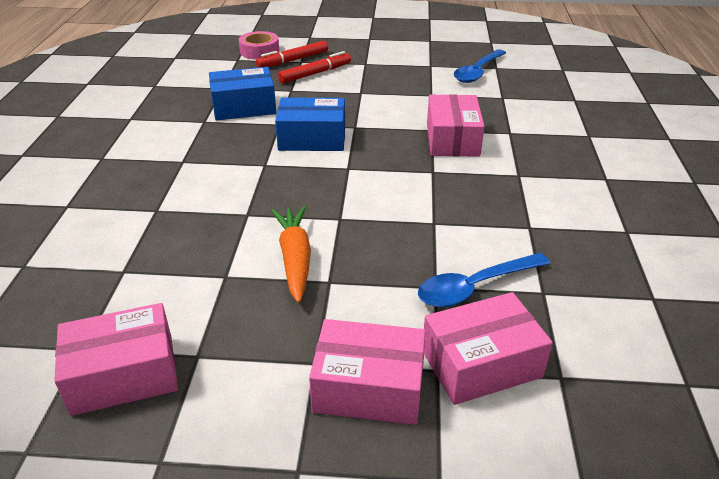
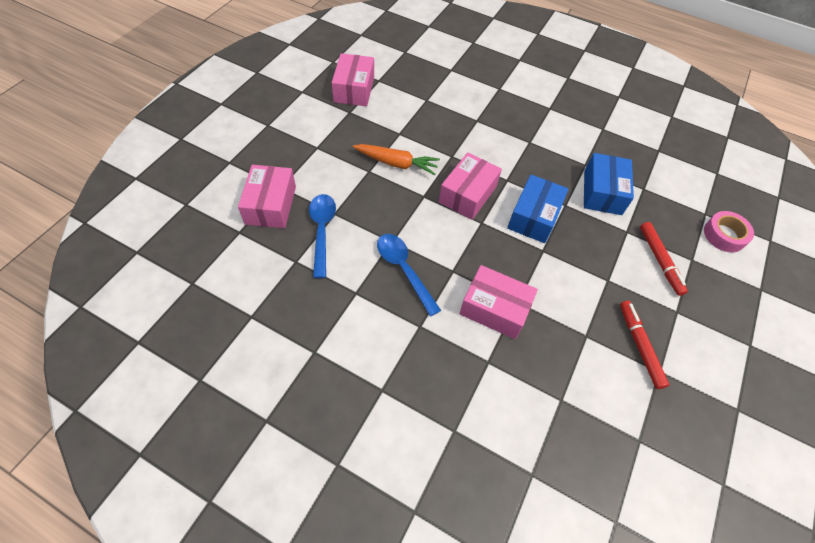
camera: 110 degrees right, 20 degrees up
(293, 60) = (696, 254): red marker -> red marker (639, 346)
(368, 387) = (289, 159): pink box -> pink box (467, 194)
(478, 72) = (631, 412): blue spoon -> blue spoon (404, 270)

